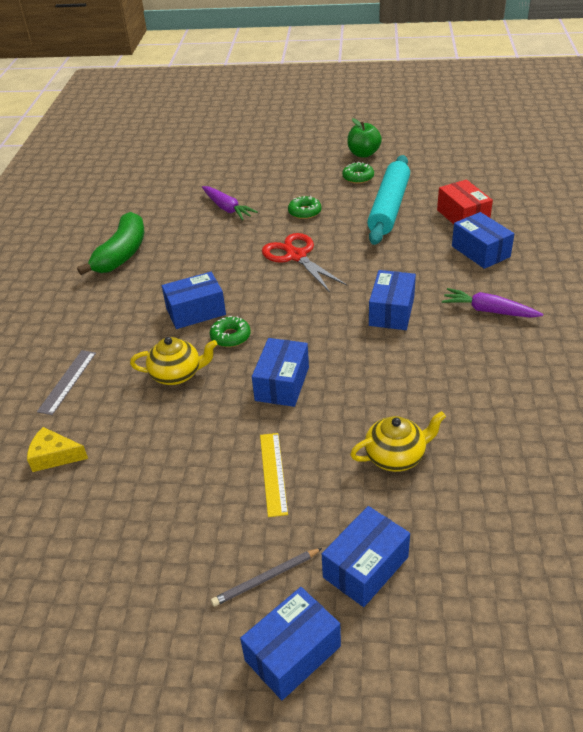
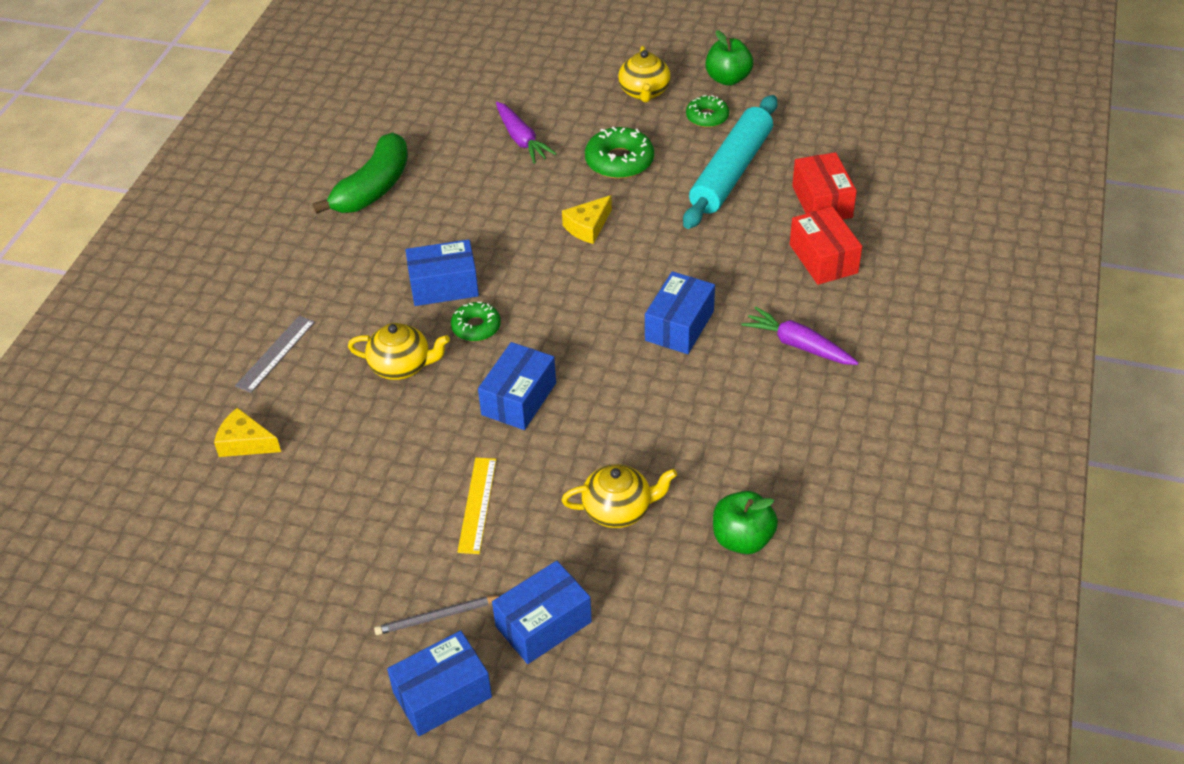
camera: 10 degrees right, 5 degrees up
(296, 256) = (588, 227): red scissors -> yellow cheese
(304, 212) = (619, 161): green donut -> green donut, size x1.56
(307, 169) = (644, 92): none -> yellow teapot
(480, 251) = (823, 259): blue box -> red box
(509, 462) = (742, 539): none -> green apple

